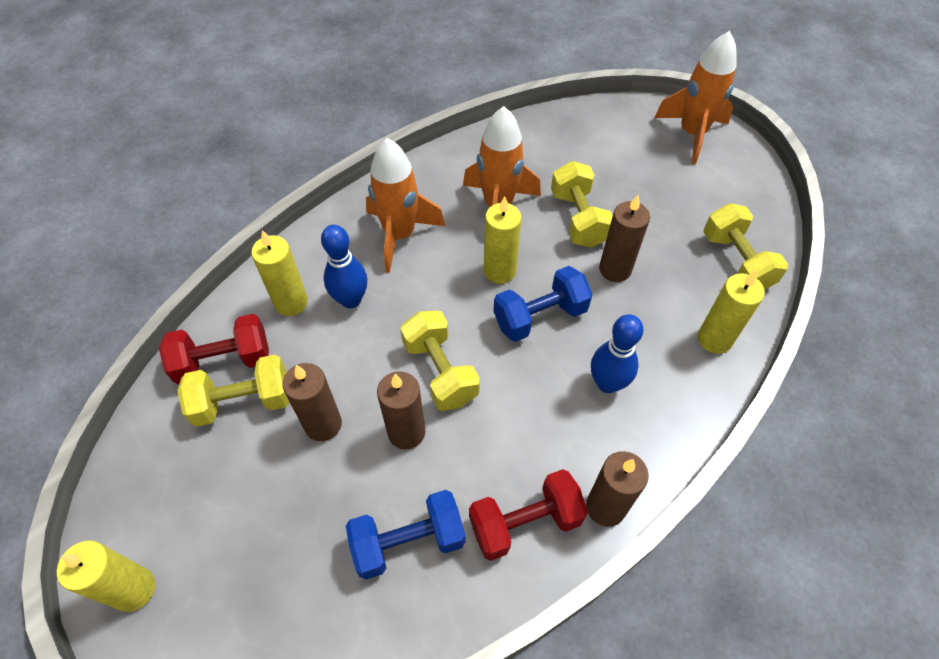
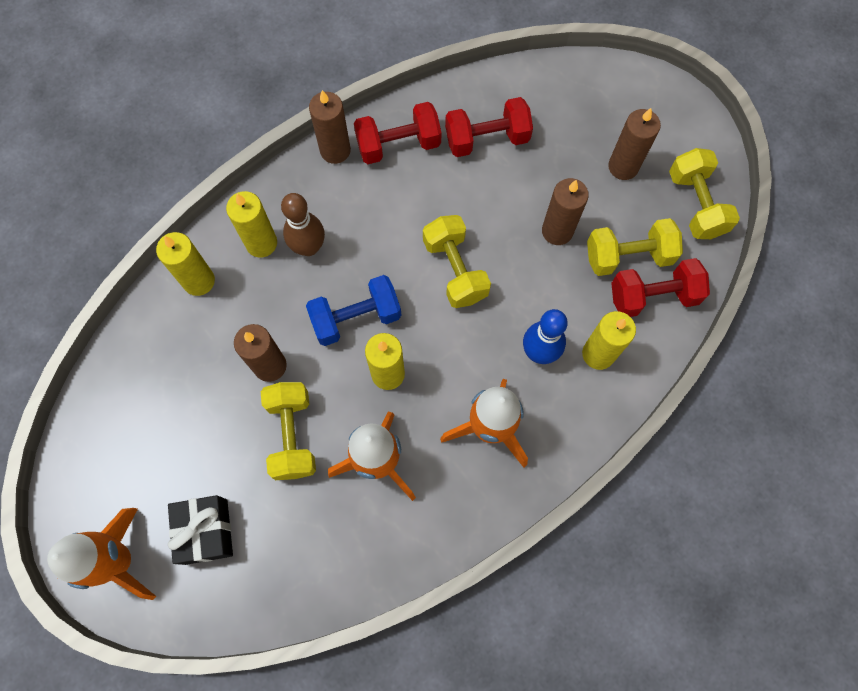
camera: 175 degrees left, 15 degrees up
(134, 589) = (683, 124): yellow candle -> yellow candle (261, 243)
(406, 432) = (486, 219): brown candle -> brown candle (623, 166)
(408, 541) = (487, 139): blue dumbbell -> red dumbbell
(607, 383) = (308, 247): blue bowling pin -> brown bowling pin
(630, 154) = (206, 531): none -> black gift
(736, 262) = (143, 364): yellow dumbbell -> yellow dumbbell (696, 204)

